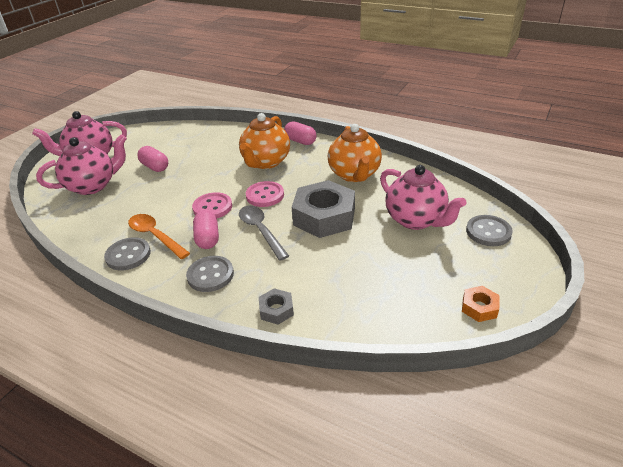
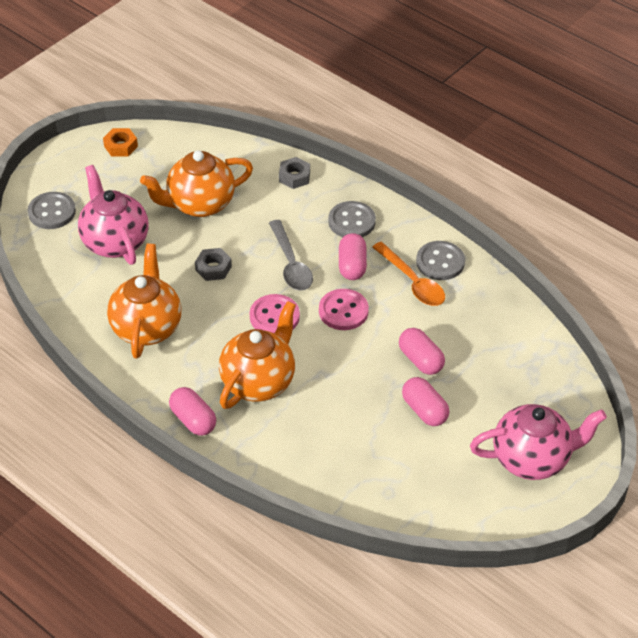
camera: 170 degrees left, 10 degrees up
(93, 186) = (510, 388): pink teapot -> none
(154, 190) = (420, 360): none -> pink capsule
(324, 216) = (213, 268): grey nut -> grey nut, size x0.46
(361, 263) = (200, 204): none -> orange teapot

